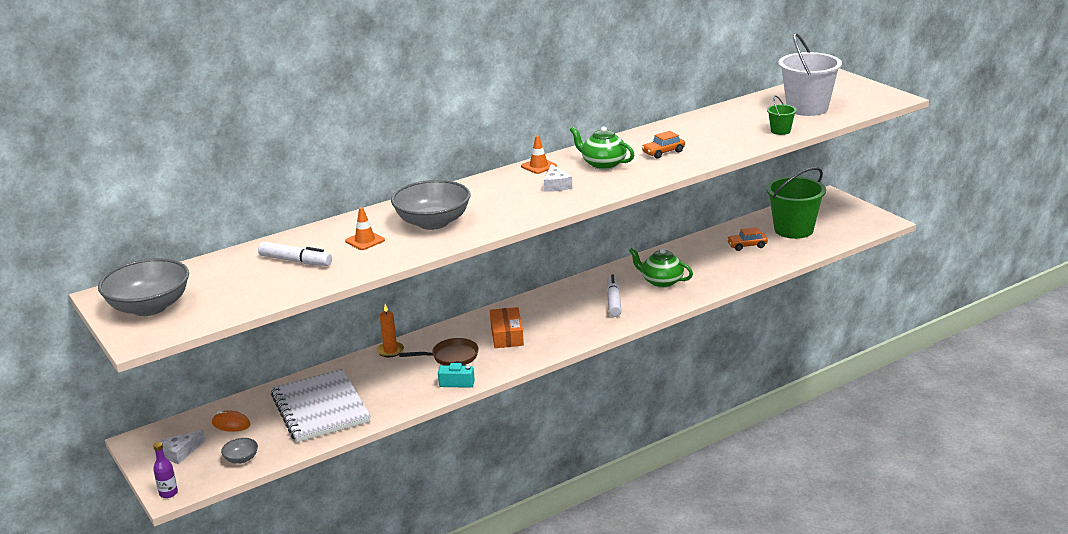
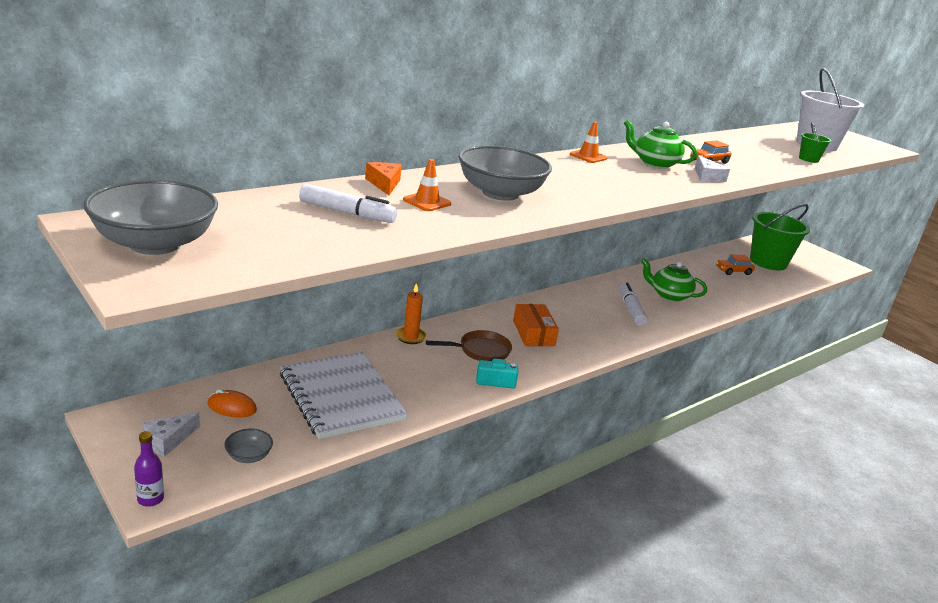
camera: 10 degrees left, 0 degrees up
(334, 227) = (384, 184): none -> orange cheese
(556, 185) = (618, 175): white cheese -> white cheese (707, 177)

